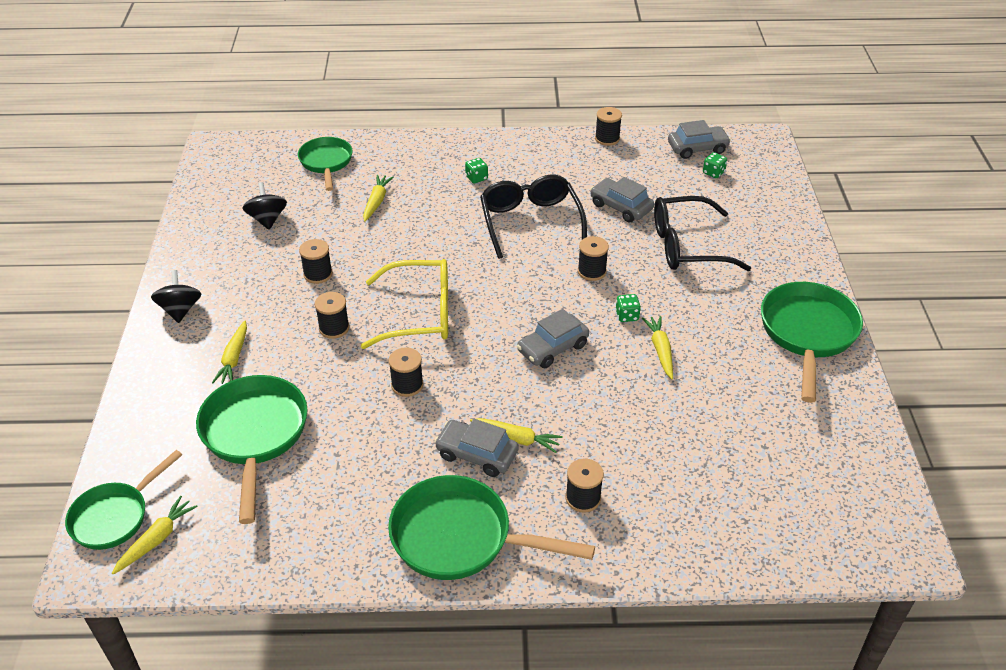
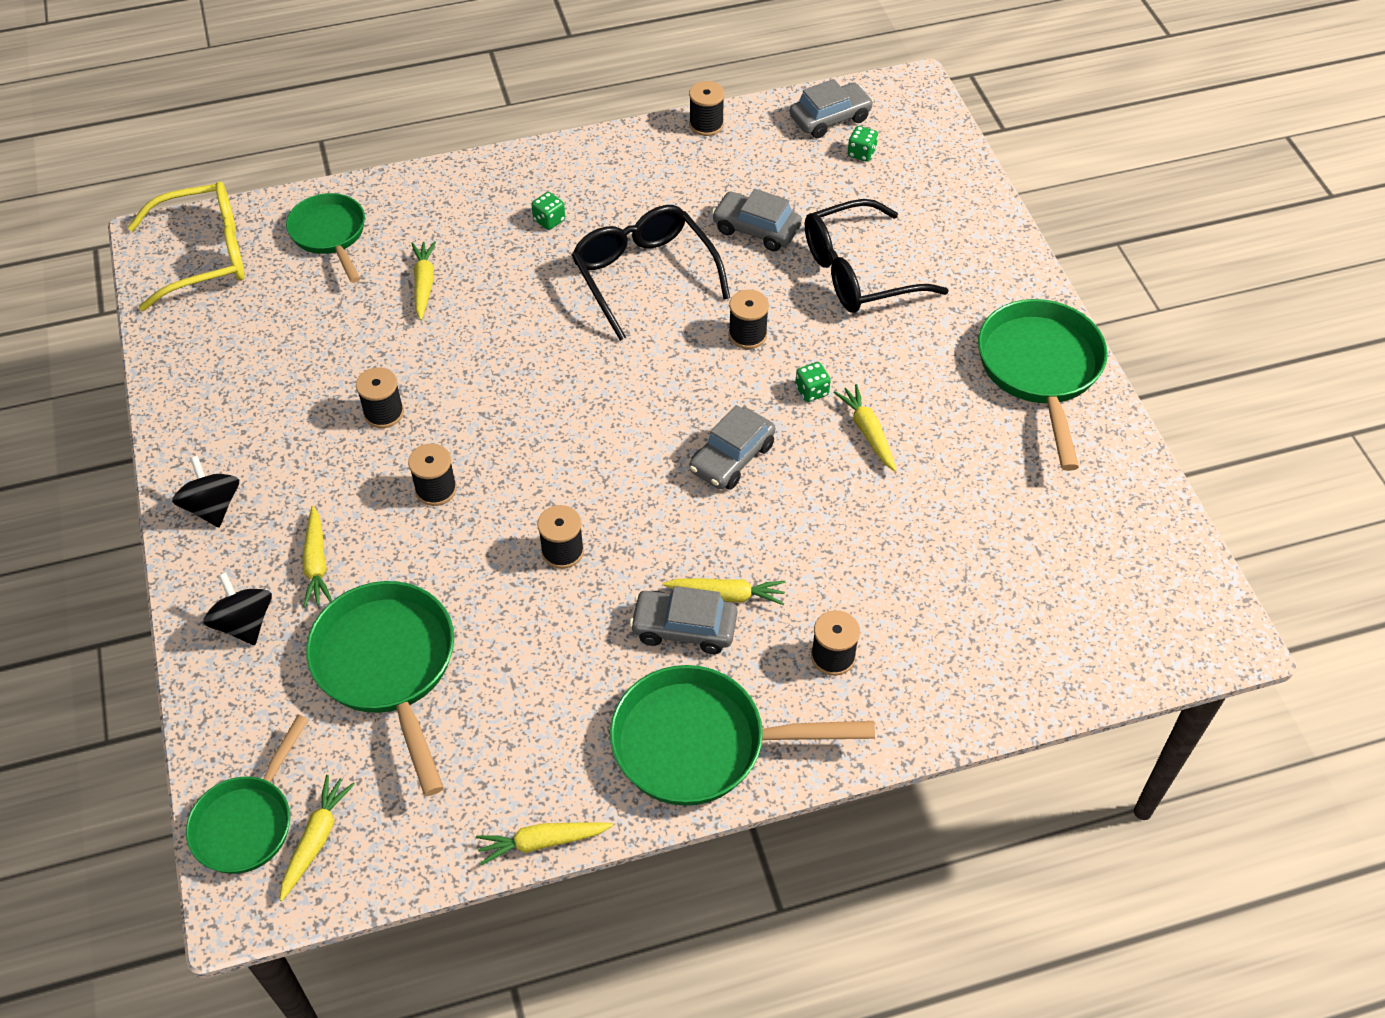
camera: 15 degrees left, 10 degrees up
(267, 219) = (280, 341): black spinning top -> black spinning top (244, 623)
(316, 580) = (542, 842): none -> yellow carrot
(420, 314) = (544, 444): yellow glasses -> yellow glasses (206, 255)

